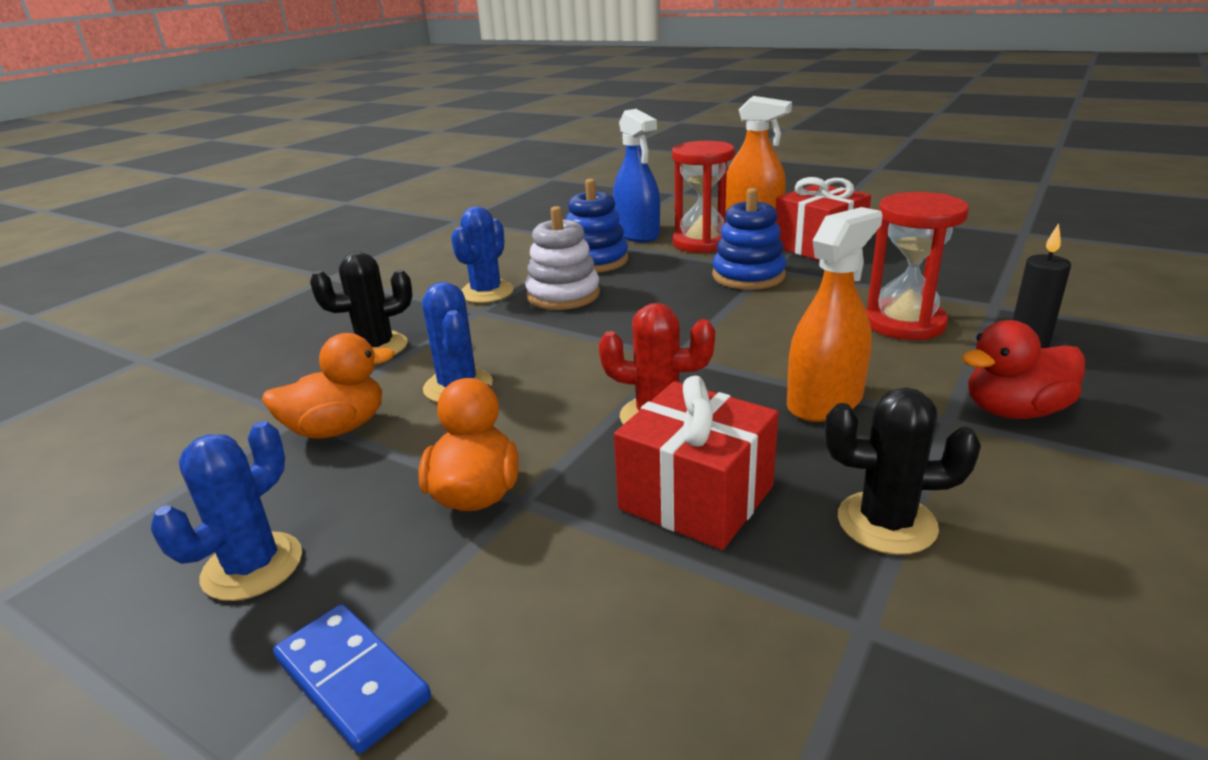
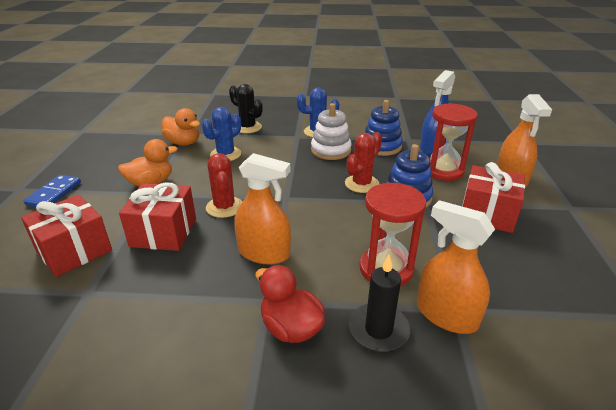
camera: 60 degrees right, 5 degrees up
(252, 566) = (102, 159): blue cactus -> none
(687, 295) = (361, 184): none -> red cactus
(687, 643) = (74, 251): none -> red gift
(886, 523) = (159, 289): black cactus -> none
(1004, 311) = (446, 315): none -> orange spray bottle

